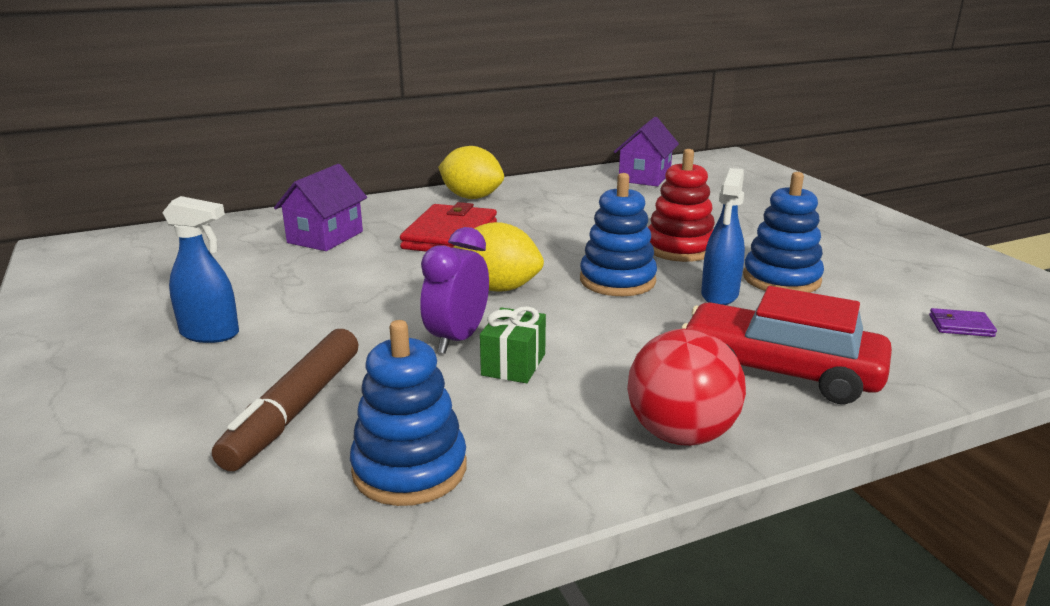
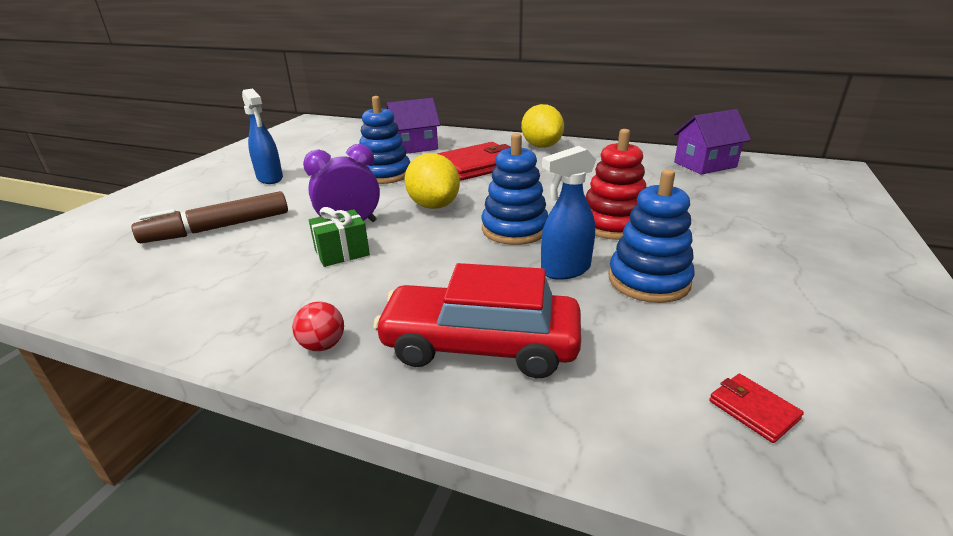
camera: 45 degrees right, 5 degrees up
(409, 469) = (186, 281): blue stacking toy -> blue stacking toy (385, 174)
(680, 434) = (323, 345): red ball -> red ball, size x0.49
(779, 371) = (480, 346): red car -> red car turned 60 degrees counterclockwise
(961, 326) = (753, 410): purple wallet -> red wallet

